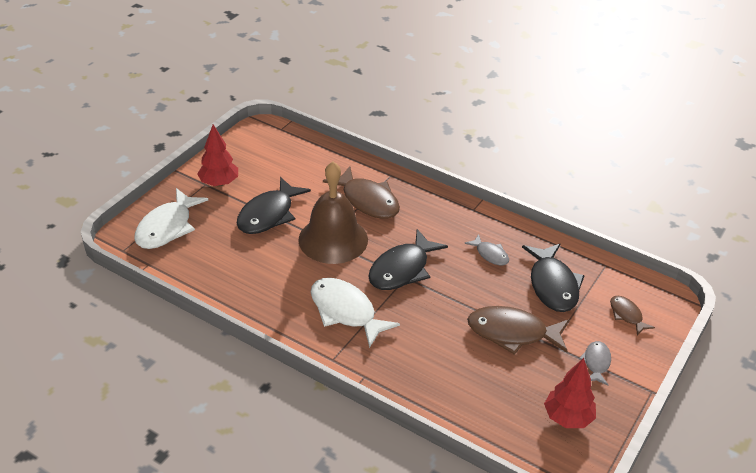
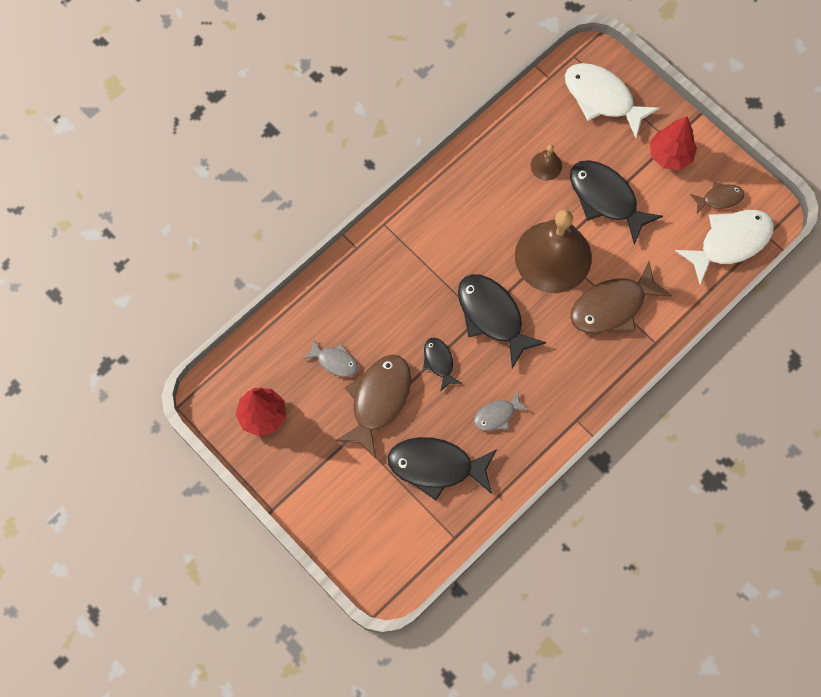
camera: 105 degrees right, 30 degrees up
(243, 254) = (546, 166): none -> brown bell
(346, 312) = (443, 248): white fish -> white fish (730, 242)
(458, 297) = (439, 362): none -> black fish
(596, 363) = (320, 469): grey fish -> grey fish (334, 361)
(627, 315) = (375, 528): brown fish -> brown fish (719, 198)

